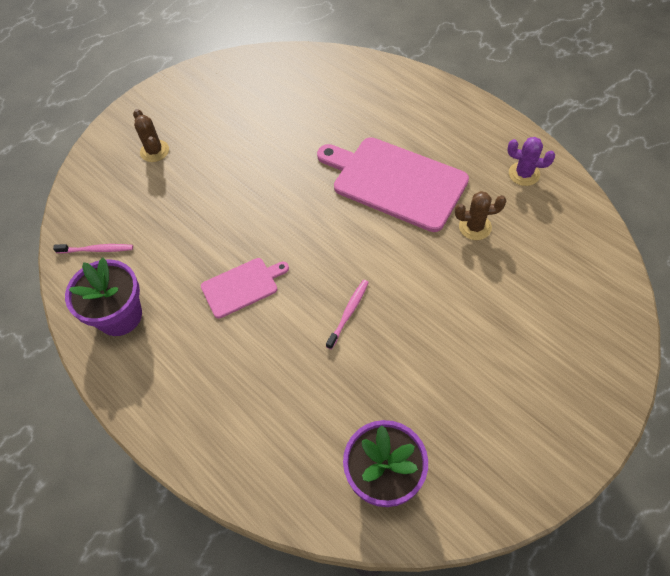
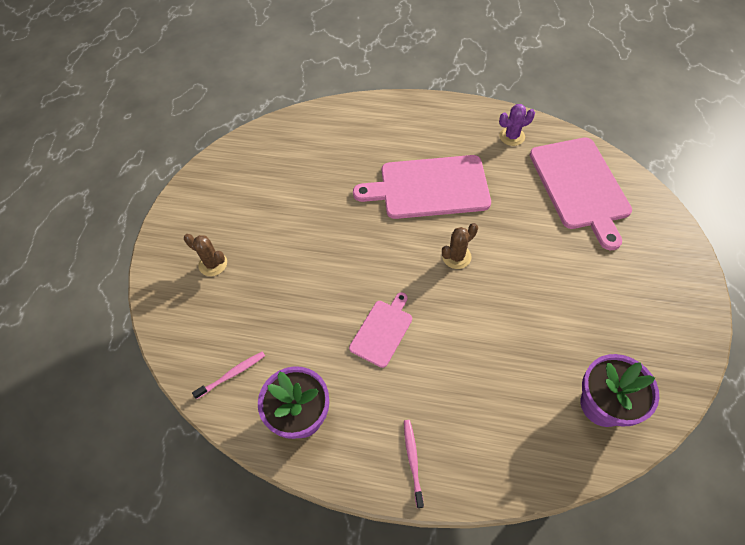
camera: 35 degrees left, 0 degrees up
(349, 312) = (478, 302): pink toothbrush -> pink toothbrush (412, 460)
(475, 227) = (511, 191): brown cactus -> brown cactus (456, 257)
(554, 260) = (580, 186): none -> pink cutting board

